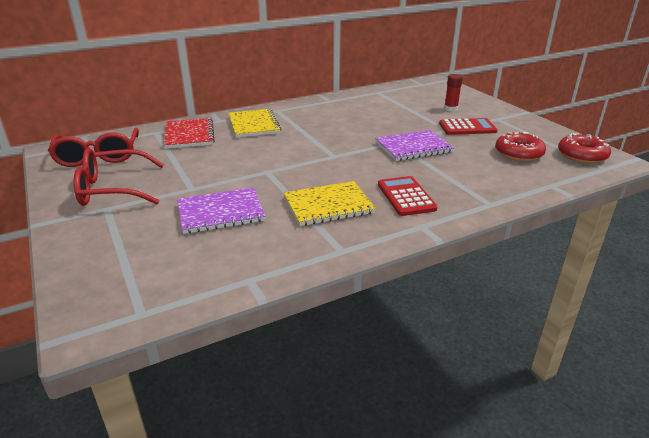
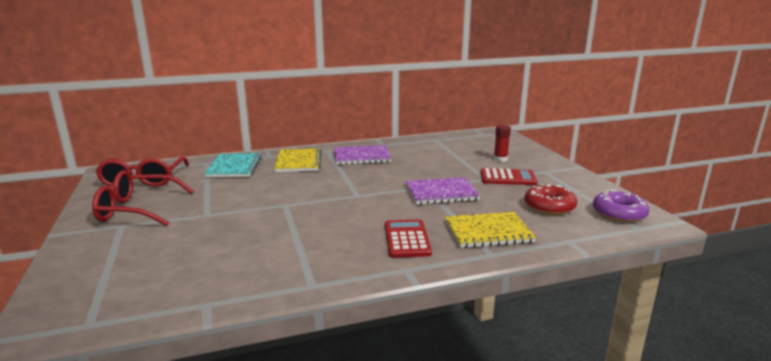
camera: 10 degrees right, 10 degrees down
(189, 135) = (234, 167): red notebook -> turquoise notebook
(221, 212) = (219, 238): purple notebook -> purple notebook (362, 157)
(328, 205) = (324, 241): yellow notebook -> yellow notebook (488, 232)
(582, 155) = (619, 214): red donut -> purple donut

